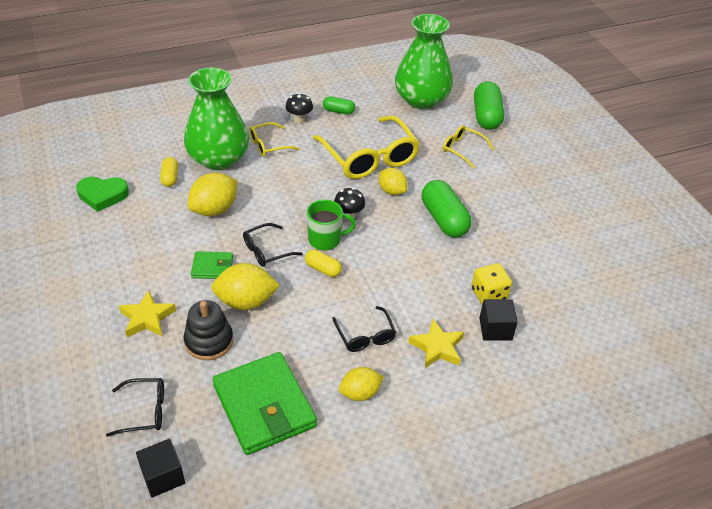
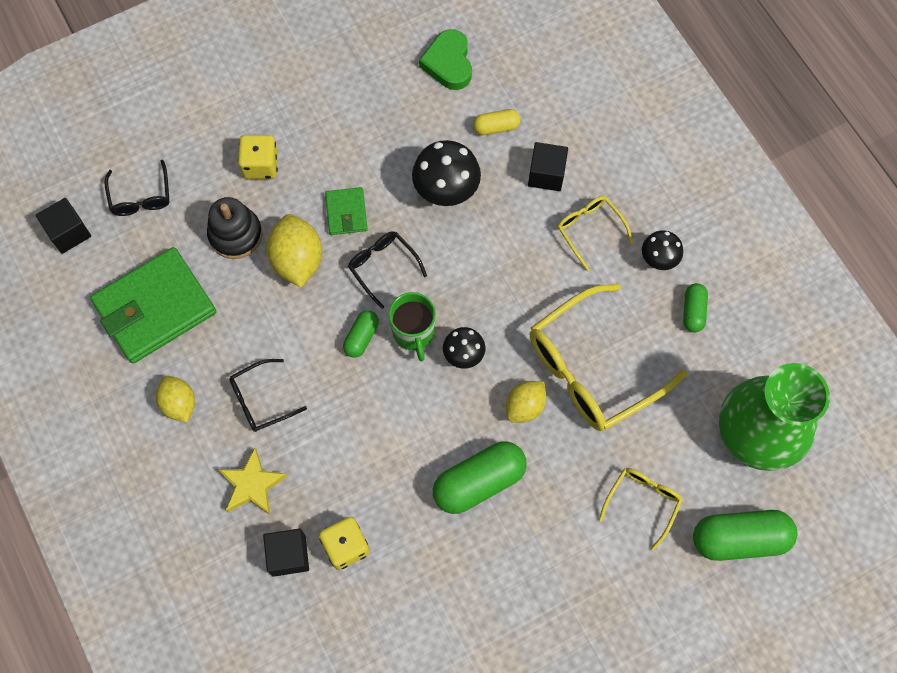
camera: 85 degrees right, 25 degrees up
(147, 318) = (261, 165): yellow star -> yellow dice
(214, 209) = (446, 192): yellow lemon -> black mushroom
(218, 158) = (546, 174): green vase -> black cube
(323, 269) = (361, 337): yellow capsule -> green capsule

